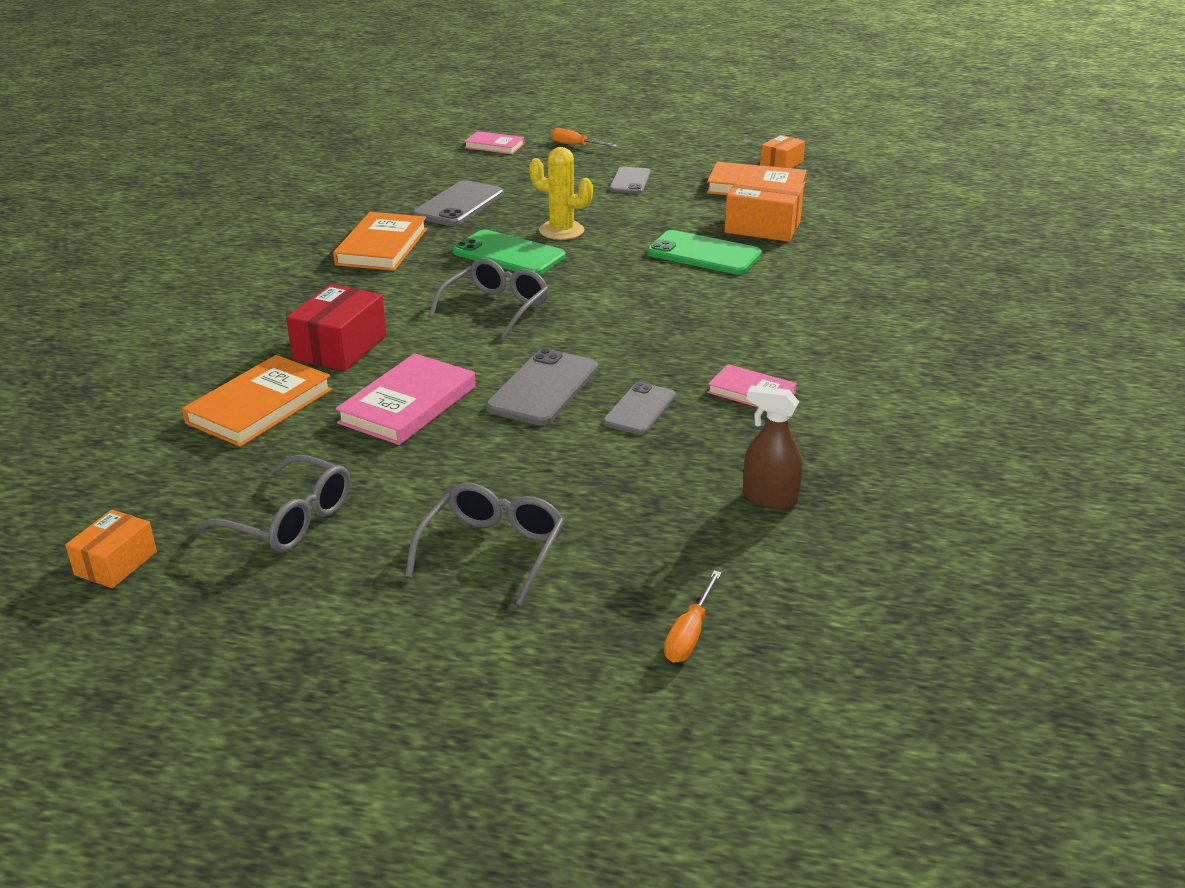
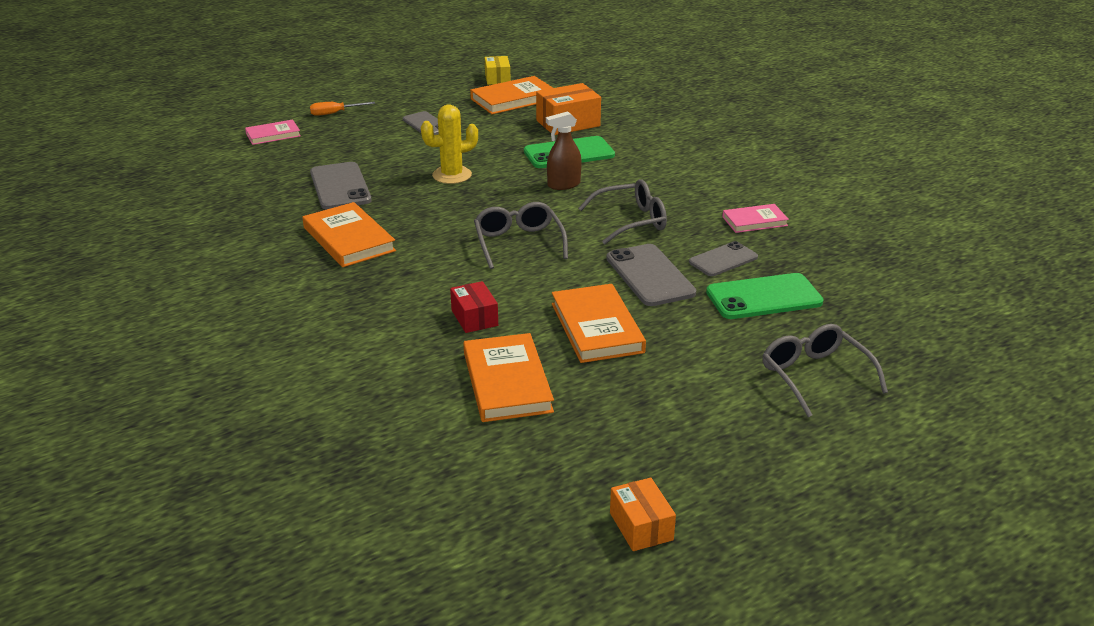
camera: 45 degrees left, 0 degrees up
(289, 520) = (681, 432): grey glasses -> grey glasses (631, 221)
(340, 348) = (474, 318): red box -> red box, size x0.63
(408, 405) = (597, 328): pink book -> orange book
(508, 254) = (450, 205): green phone -> green phone (764, 297)
(640, 409) = (723, 260): grey phone -> grey phone turned 75 degrees clockwise
(689, 634) = (972, 355): orange screwdriver -> none
(769, 498) = (871, 271): brown spray bottle -> brown spray bottle (563, 185)
(781, 164) = (497, 78): orange box -> yellow box

